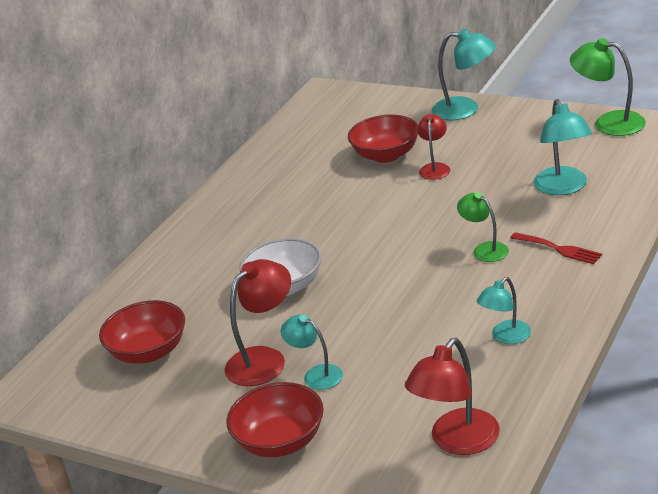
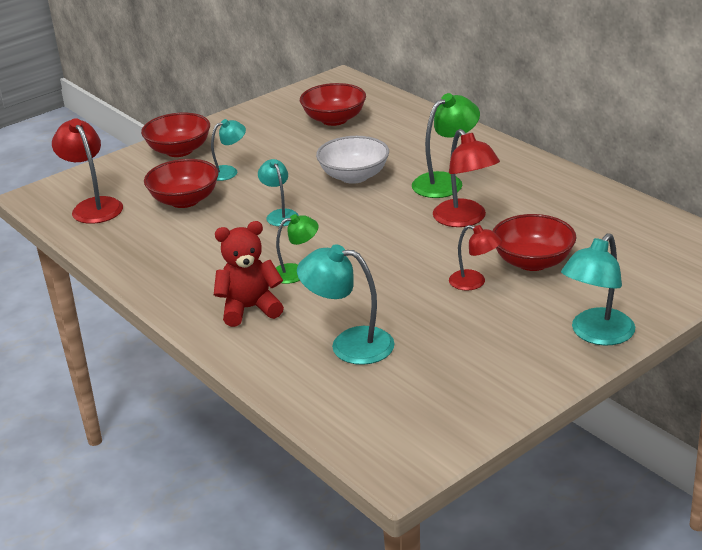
camera: 110 degrees right, 0 degrees up
(264, 359) = (271, 156): red lamp -> red lamp (465, 219)
(400, 376) = (184, 200): none -> red bowl
(506, 337) = (169, 250): turquoise lamp -> turquoise lamp (280, 215)
(559, 249) = (249, 309): red fork -> red teddy bear
(609, 123) = (458, 424): green lamp -> green lamp (445, 182)

